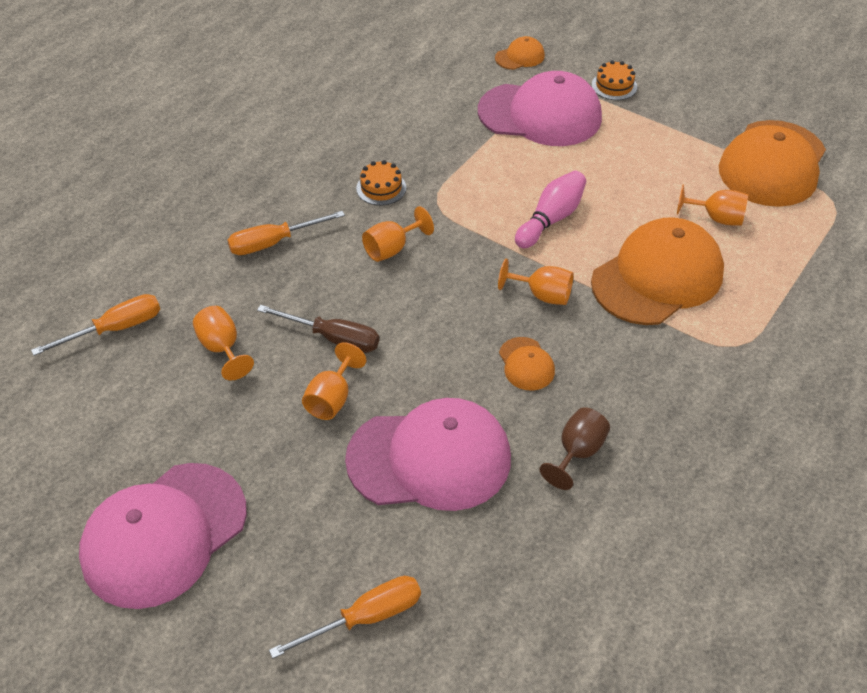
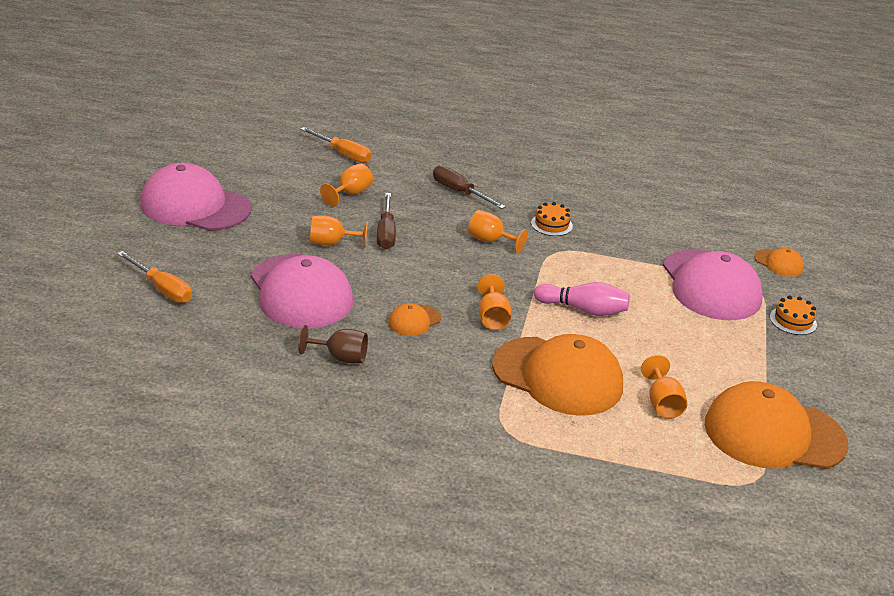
camera: 65 degrees right, 15 degrees down
(273, 243) = (459, 192): orange screwdriver -> brown screwdriver

